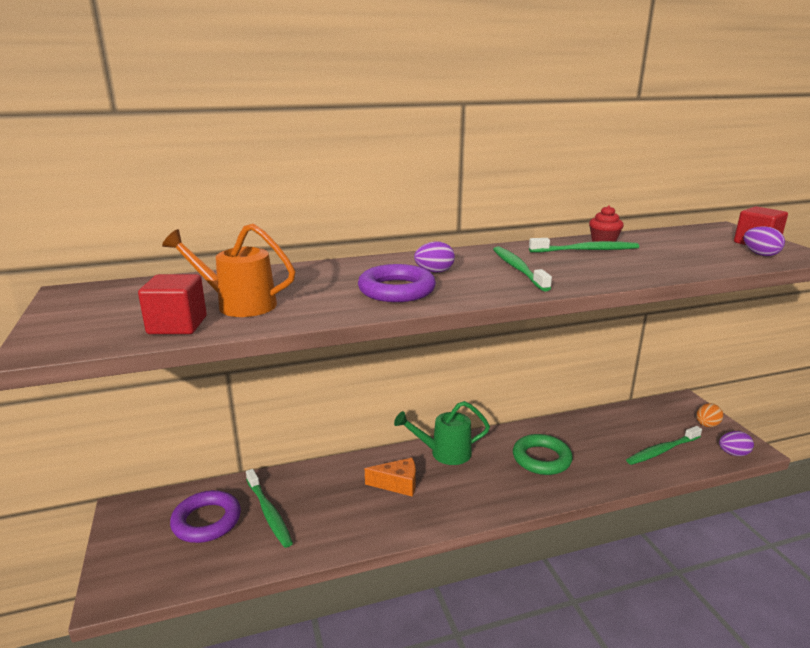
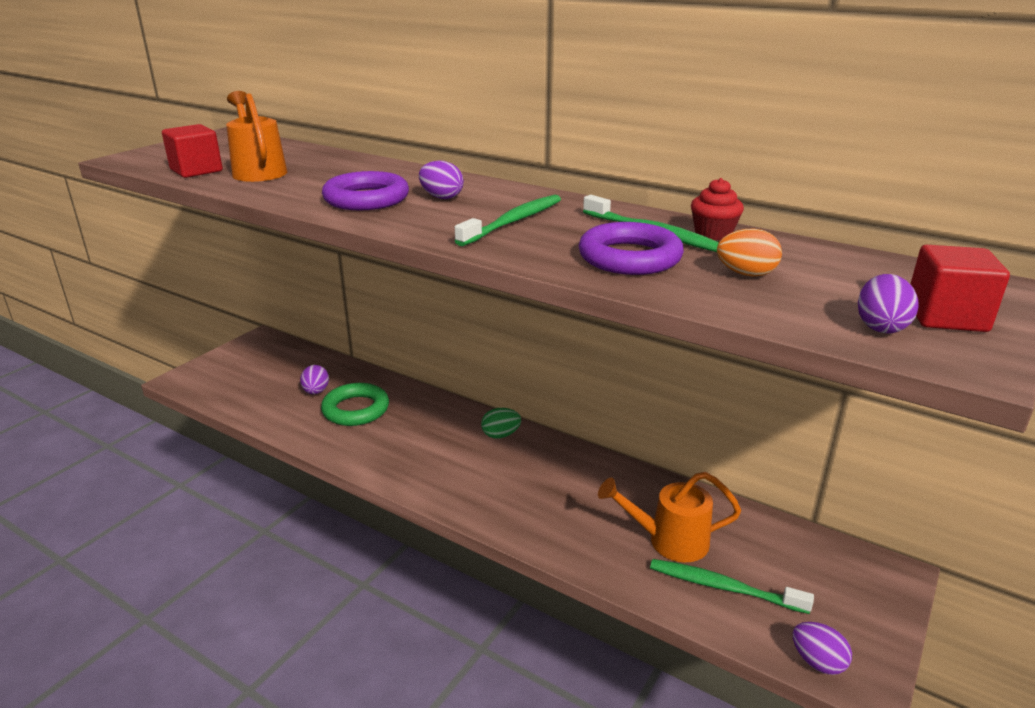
camera: 50 degrees right, 5 degrees up
(206, 521) = (280, 373): purple ring -> purple ring (629, 257)
(269, 512) = (316, 392): green toothbrush -> purple egg
(397, 484) = (420, 431): orange cheese -> none
(444, 453) = (501, 435): green watering can -> green egg
(541, 459) = (572, 498): green ring -> green ring (356, 409)
(611, 447) = (669, 541): none -> orange watering can
(706, 425) = (857, 613): orange egg -> orange egg (746, 274)

